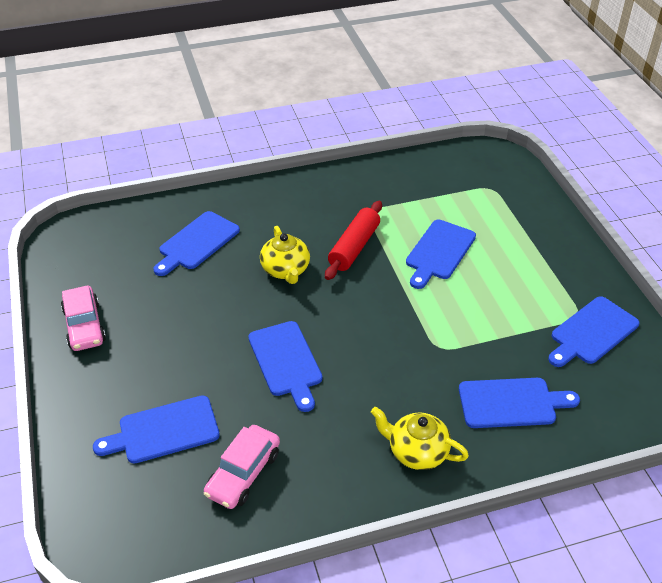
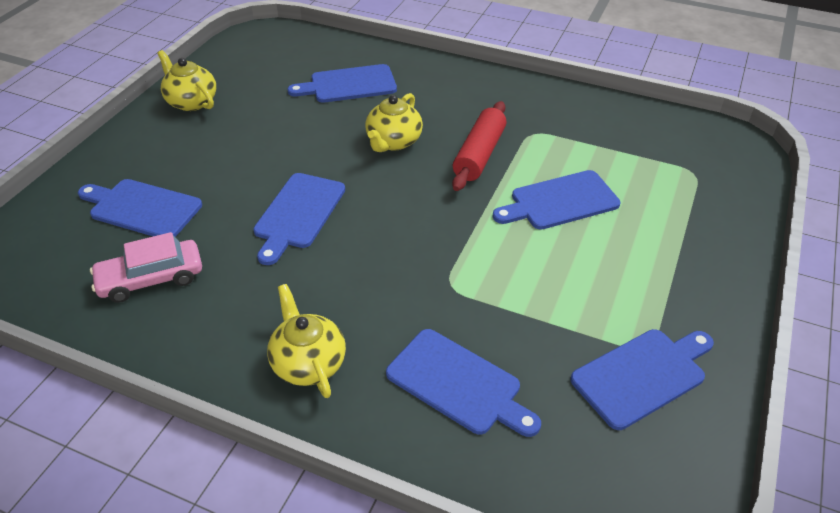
camera: 40 degrees right, 0 degrees up
(84, 326) = (191, 102): pink car -> yellow teapot
(354, 247) = (479, 154): red rolling pin -> red rolling pin turned 45 degrees counterclockwise
(592, 332) = (642, 375): blue cutting board -> blue cutting board turned 150 degrees clockwise

